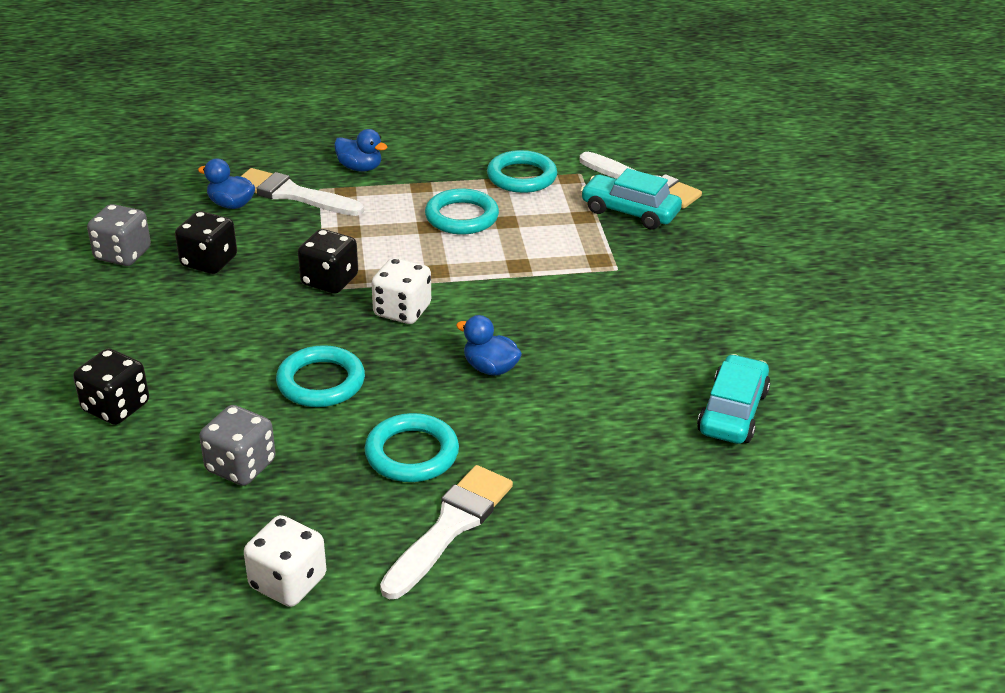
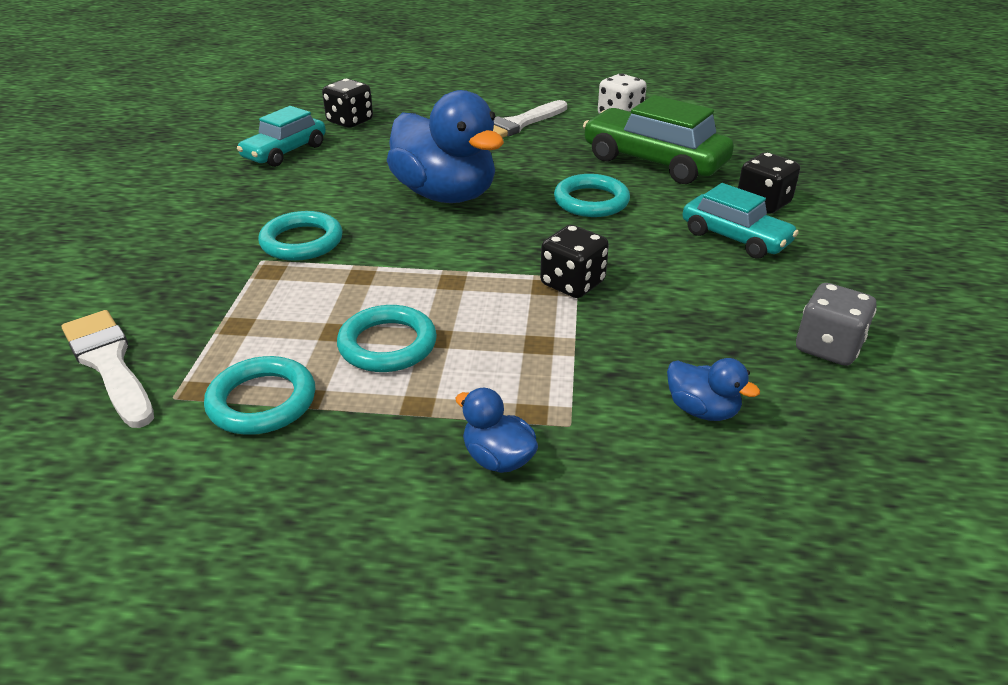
camera: 165 degrees left, 0 degrees up
(209, 262) = (714, 323): black dice -> black dice (350, 121)
(241, 466) = (654, 162): grey dice -> green car
(292, 194) = (611, 417): white brush -> none
(402, 311) = (504, 246): white dice -> none
(412, 453) = (530, 156): turquoise ring -> turquoise ring (302, 241)
(490, 368) = (445, 195): blue duck -> blue duck, size x2.31
(630, 212) = (176, 323): turquoise car -> turquoise car (735, 238)

